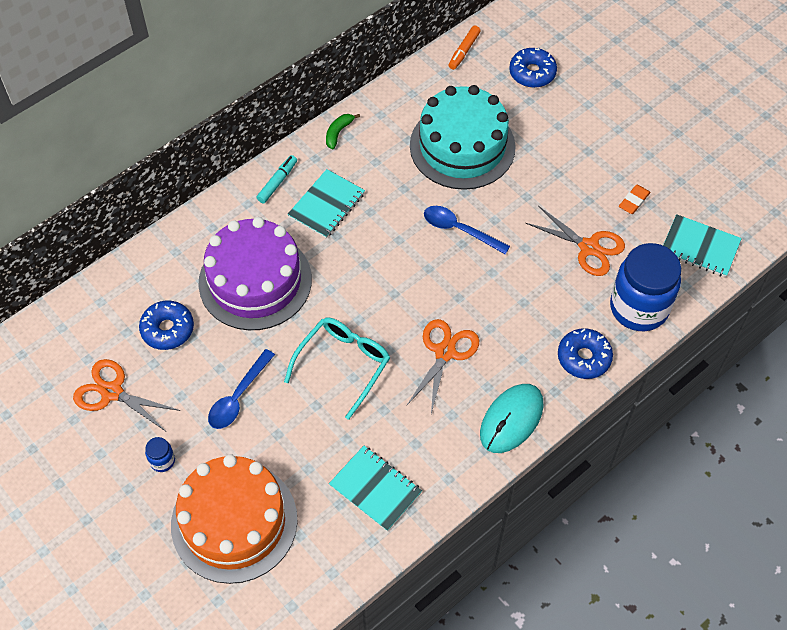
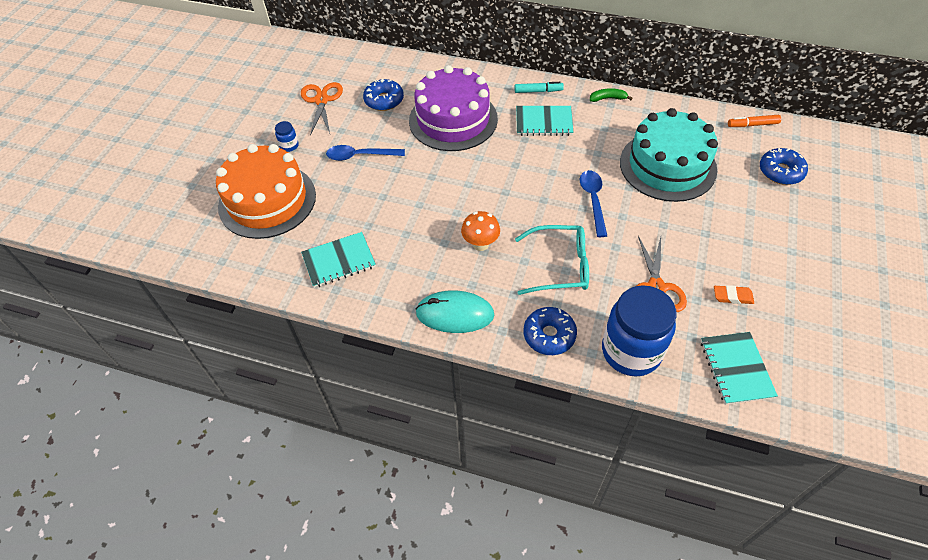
camera: 60 degrees right, 5 degrees down
(343, 365) = (424, 194): turquoise glasses -> turquoise glasses (559, 266)
(375, 489) = (339, 261): turquoise notebook -> turquoise notebook turned 60 degrees clockwise
(445, 352) = (480, 244): orange scissors -> orange mushroom

